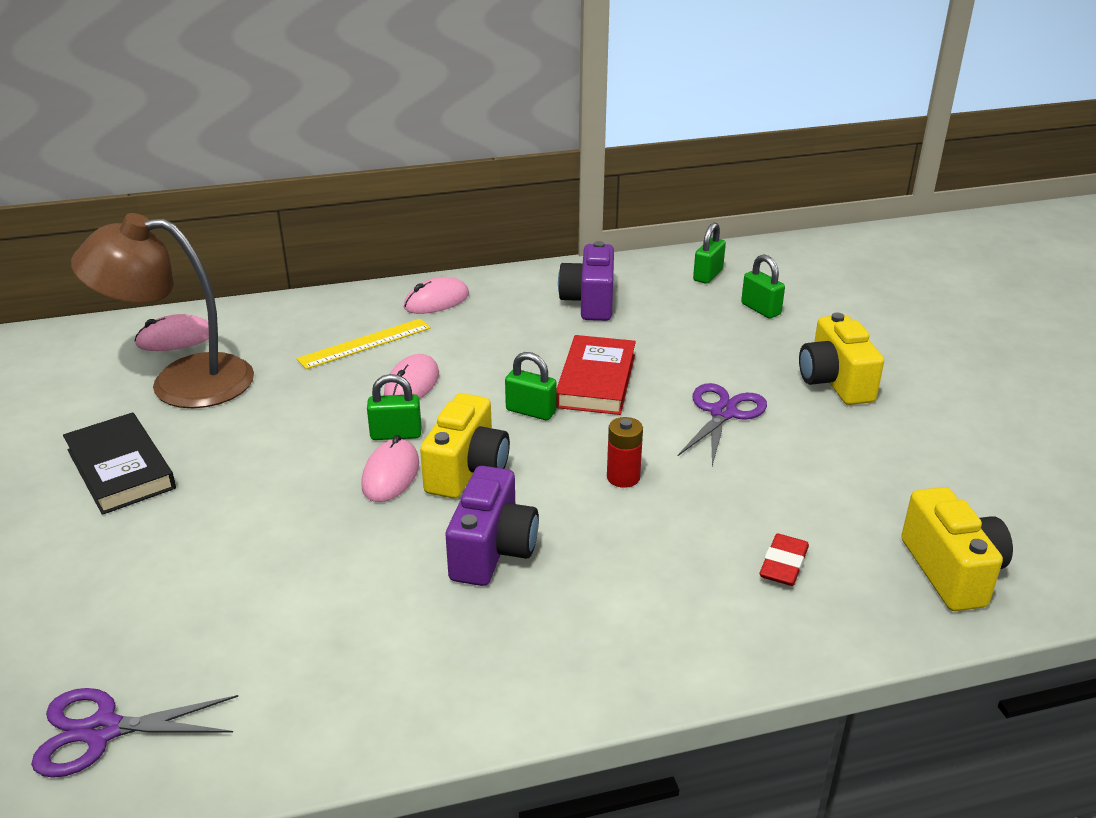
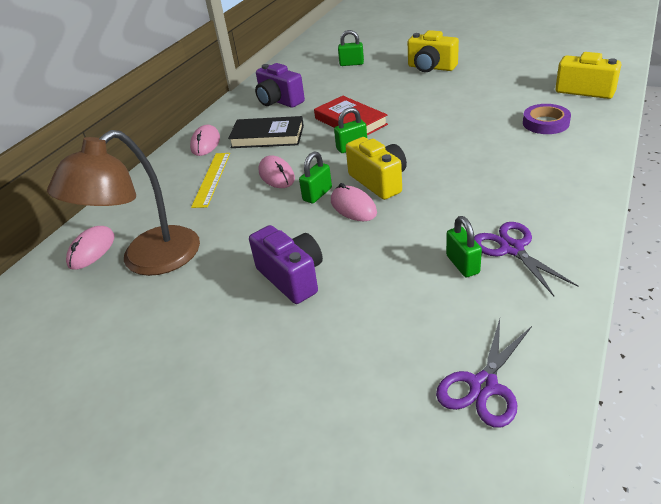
camera: 45 degrees left, 5 degrees up
(120, 469) = (213, 313): black book -> black book (267, 137)
(492, 550) = (456, 194): purple camera -> purple camera (292, 277)
(623, 477) = (439, 140): red battery -> none
(708, 275) = (304, 65): green padlock -> green padlock (462, 264)
(723, 413) = (420, 99): purple scissors -> purple scissors (512, 248)
(783, 564) = (545, 123): red eraser -> purple tape

